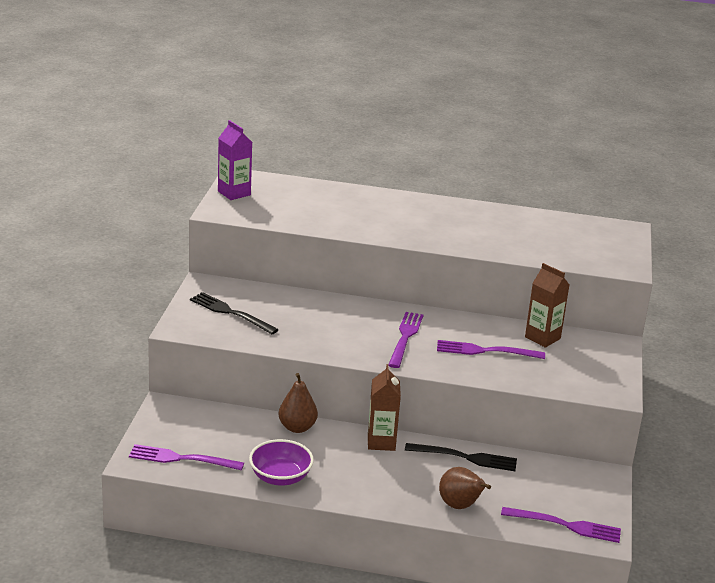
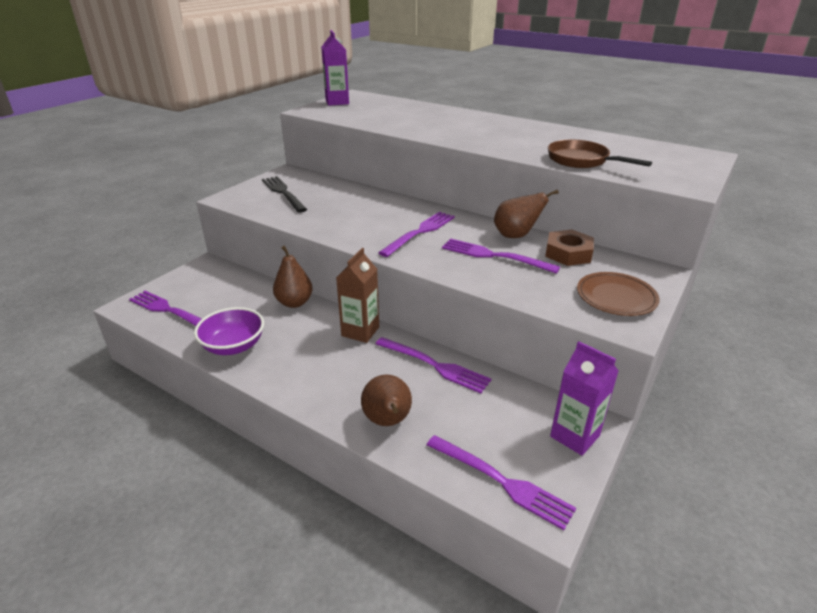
camera: 25 degrees right, 5 degrees up
(466, 457) = (435, 365): black fork -> purple fork
(490, 327) = (516, 235): none -> brown pear
(533, 251) = (581, 161): none -> brown pan
(542, 338) = (568, 253): brown carton -> brown nut
(598, 372) = (616, 297): none -> brown plate
(598, 486) = (574, 436): none -> purple carton

